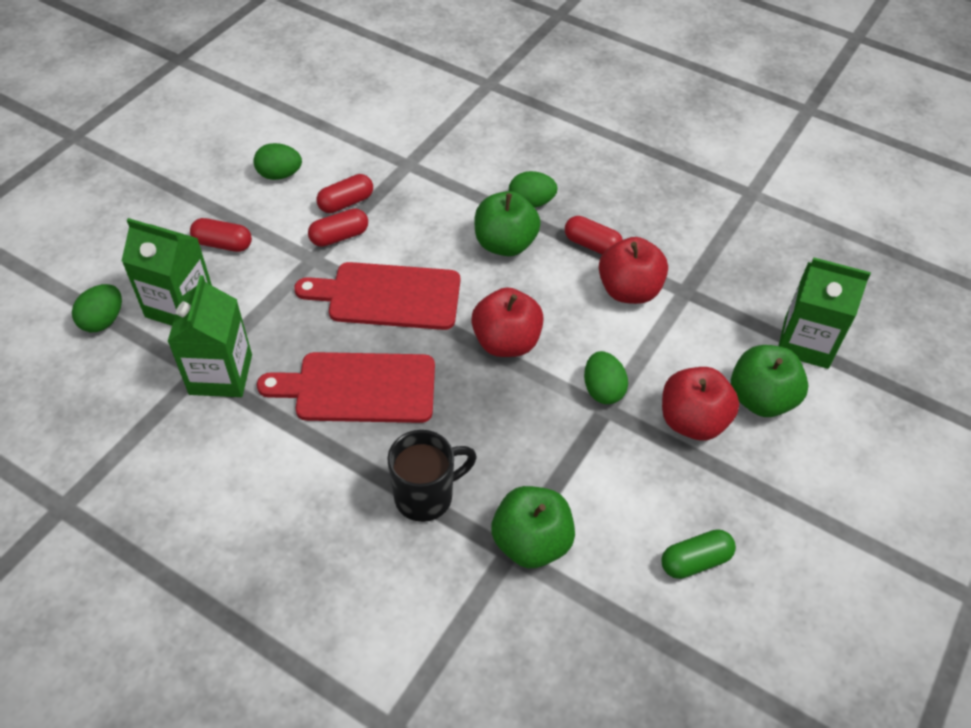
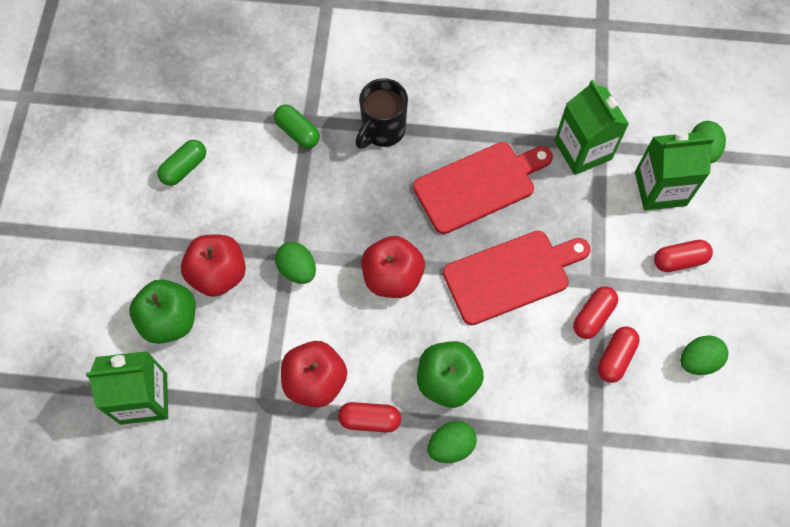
camera: 155 degrees right, 15 degrees up
(531, 542) = (297, 132): green apple -> green capsule

